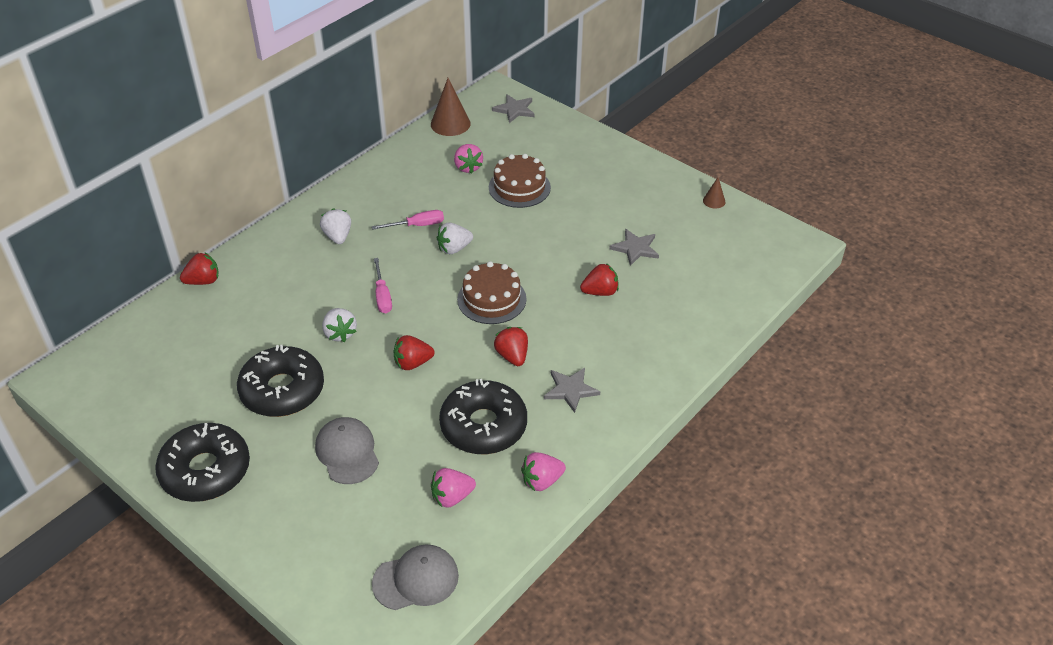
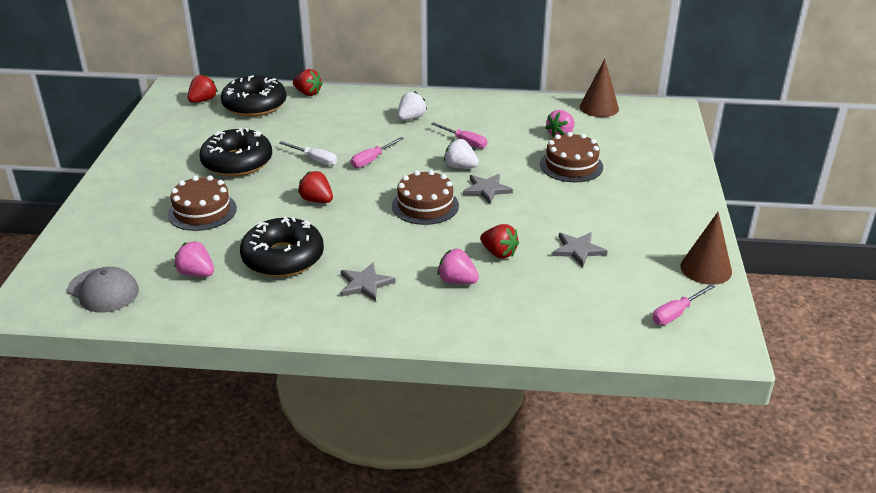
camera: 55 degrees right, 10 degrees down
(205, 470) = (139, 167): black donut -> black donut (255, 105)
(340, 333) = (315, 160): white strawberry -> white screwdriver
(347, 452) = (202, 211): grey cap -> brown cake
(512, 356) = (373, 240): red strawberry -> red strawberry (203, 100)
(514, 110) = (661, 126): grey star -> grey star (487, 189)
(542, 481) = (250, 309): pink strawberry -> pink strawberry (457, 281)
(714, 201) = (706, 269): brown cone -> brown cone, size x1.92
(750, 244) = (676, 313): none -> pink screwdriver

